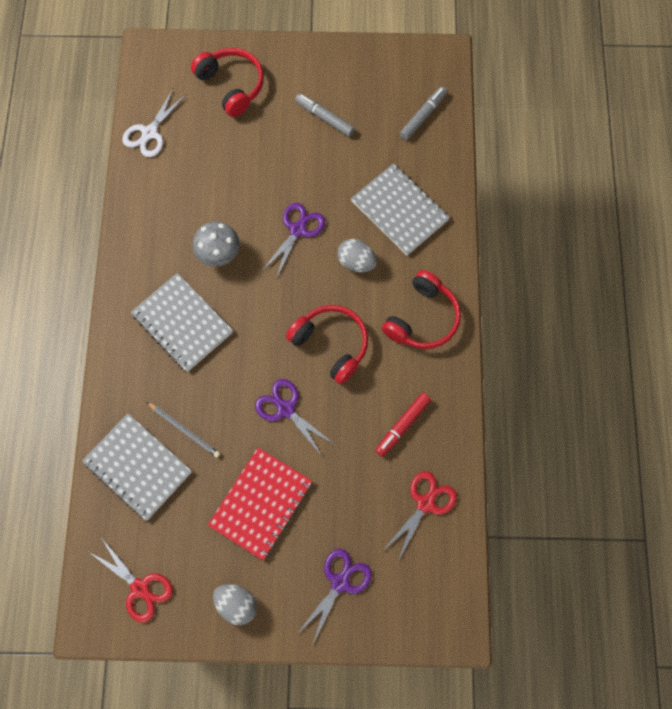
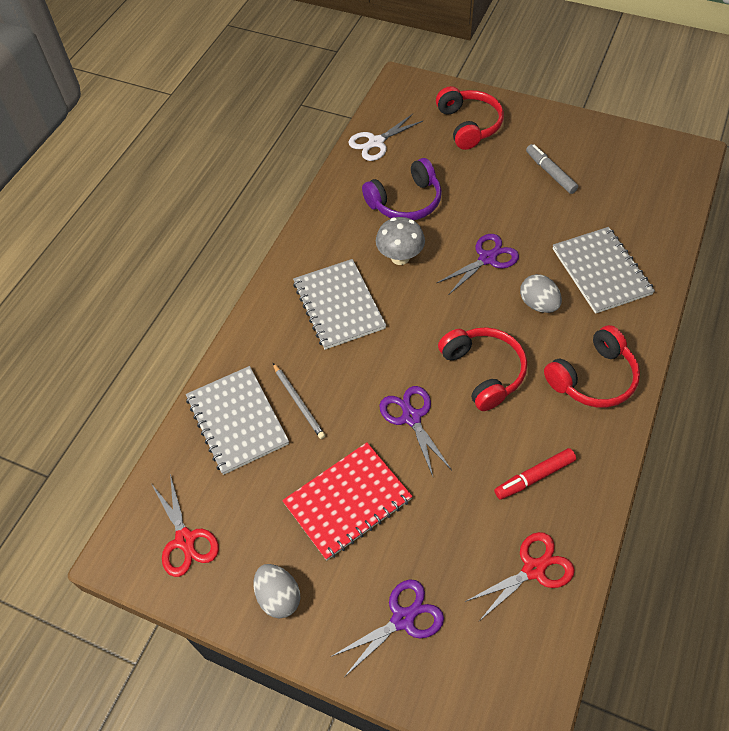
camera: 25 degrees right, 15 degrees down
(203, 192) = (405, 202): none -> purple headphones
(423, 116) = (653, 197): grey marker -> none

